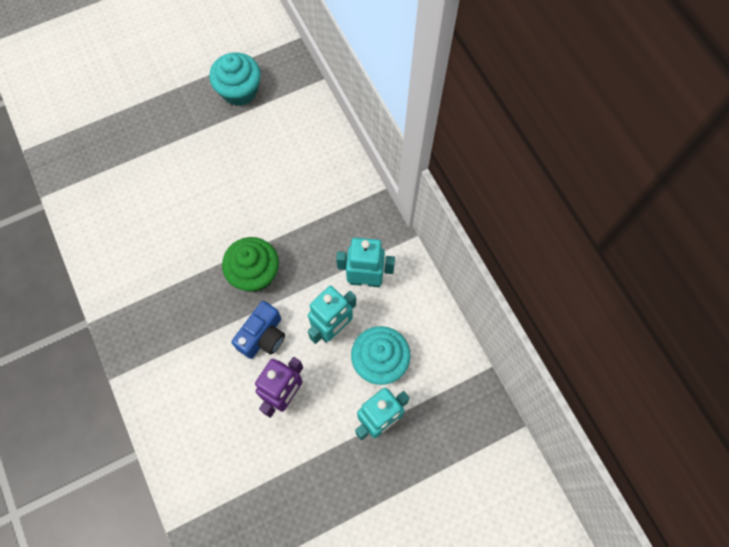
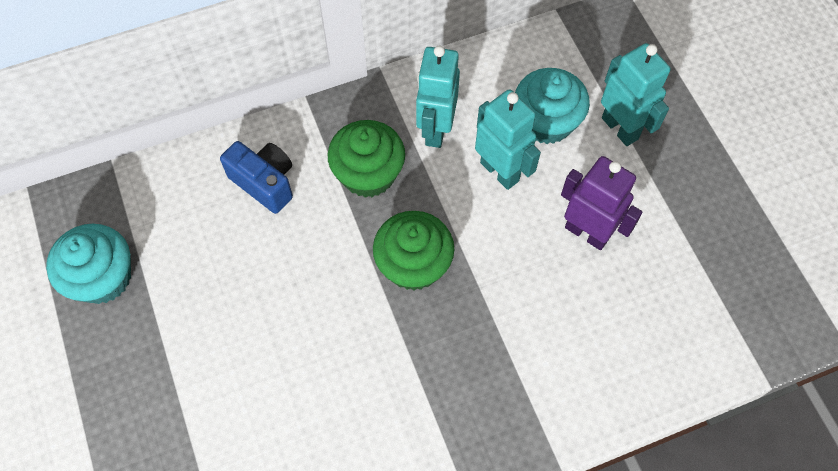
camera: 85 degrees left, 5 degrees down
(263, 336) = (507, 257): blue camera -> blue camera (264, 183)
(324, 237) = (368, 174): none -> green cupcake

